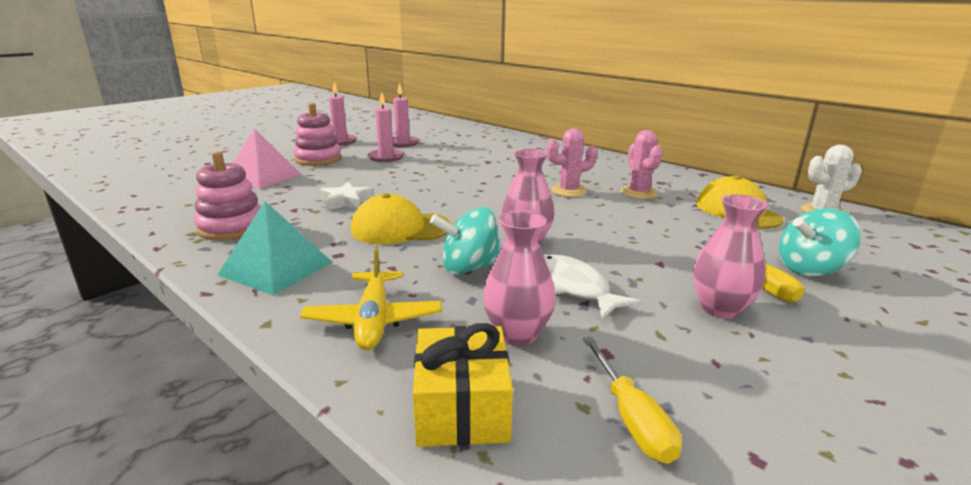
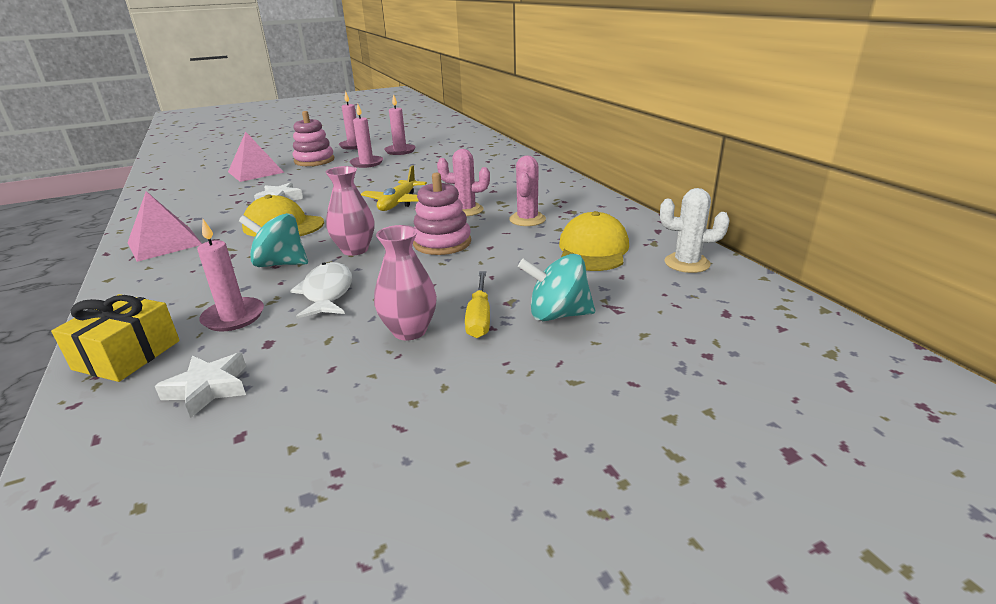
camera: 25 degrees right, 5 degrees up
(232, 227) = (181, 210): pink stacking toy -> pink stacking toy (442, 243)
(276, 268) = (164, 243): turquoise pyramid -> pink pyramid
(374, 320) = (165, 289): yellow plane -> yellow plane (398, 203)
(517, 334) = (233, 317): pink vase -> pink candle
(631, 418) = (208, 388): yellow screwdriver -> white star

